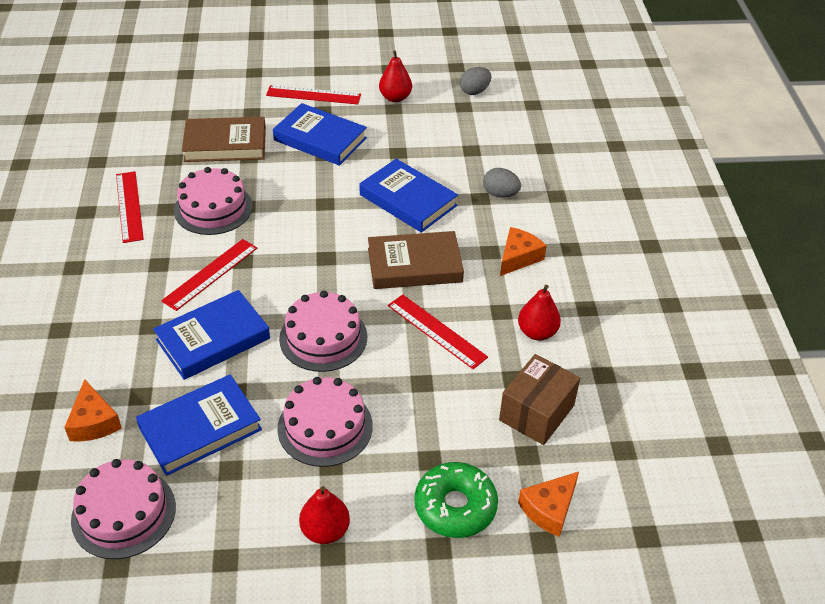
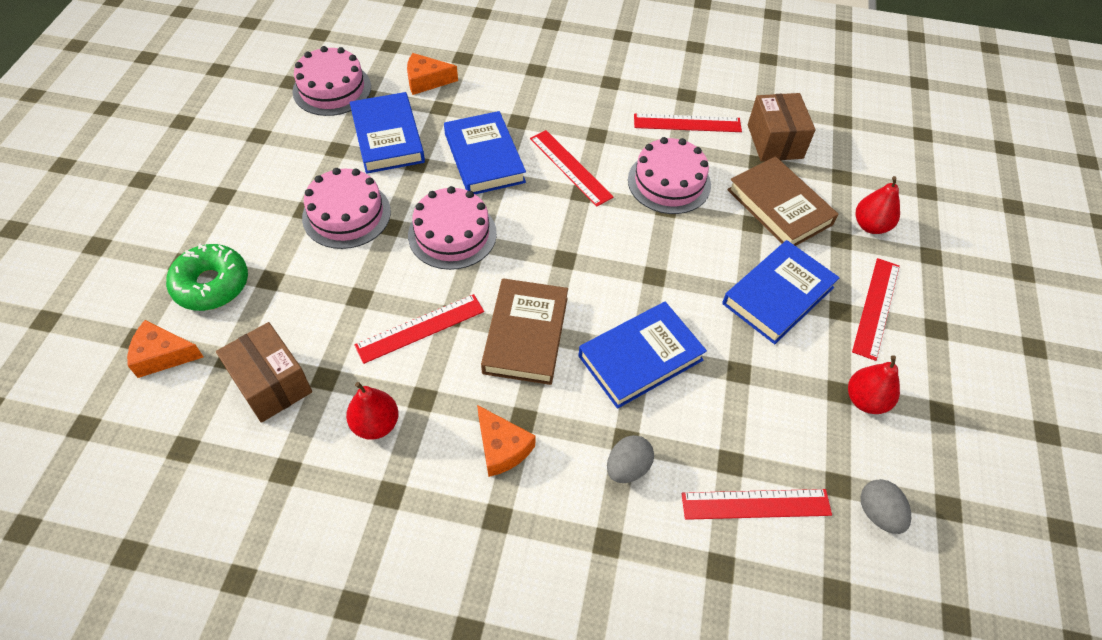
camera: 105 degrees right, 10 degrees up
(144, 152) = (775, 141): none -> brown box
(225, 144) = (779, 207): brown book -> brown book turned 45 degrees counterclockwise
(325, 531) = (245, 194): red pear -> red pear (870, 226)
(495, 137) = (756, 504): none -> red ruler
(549, 509) = (162, 355): orange cheese -> orange cheese turned 60 degrees counterclockwise

